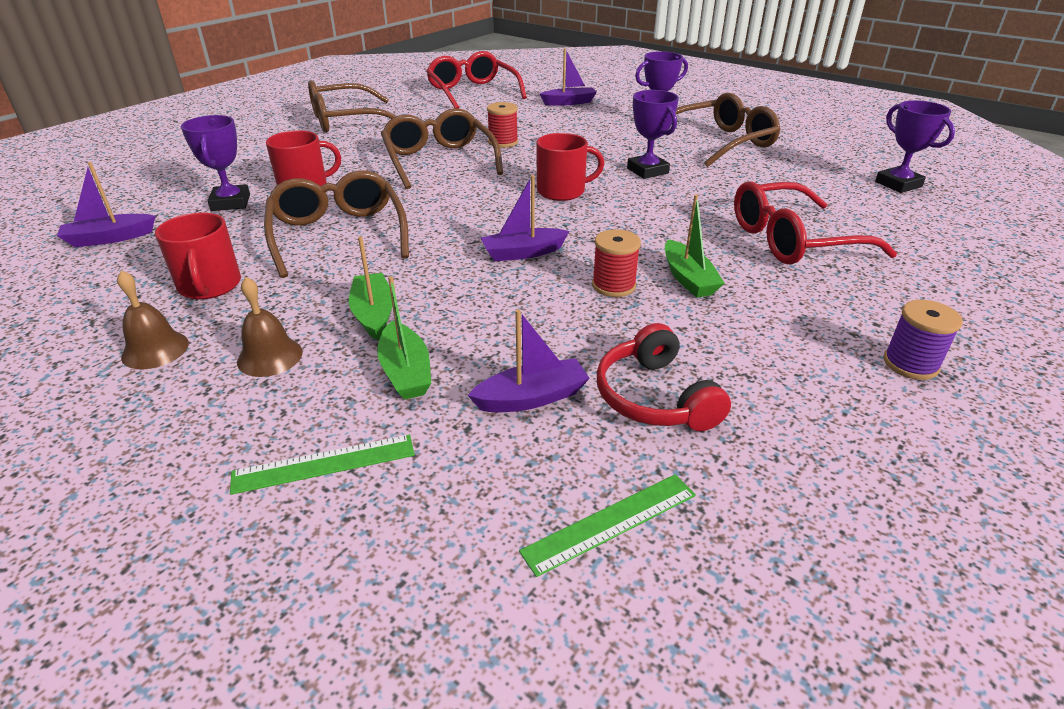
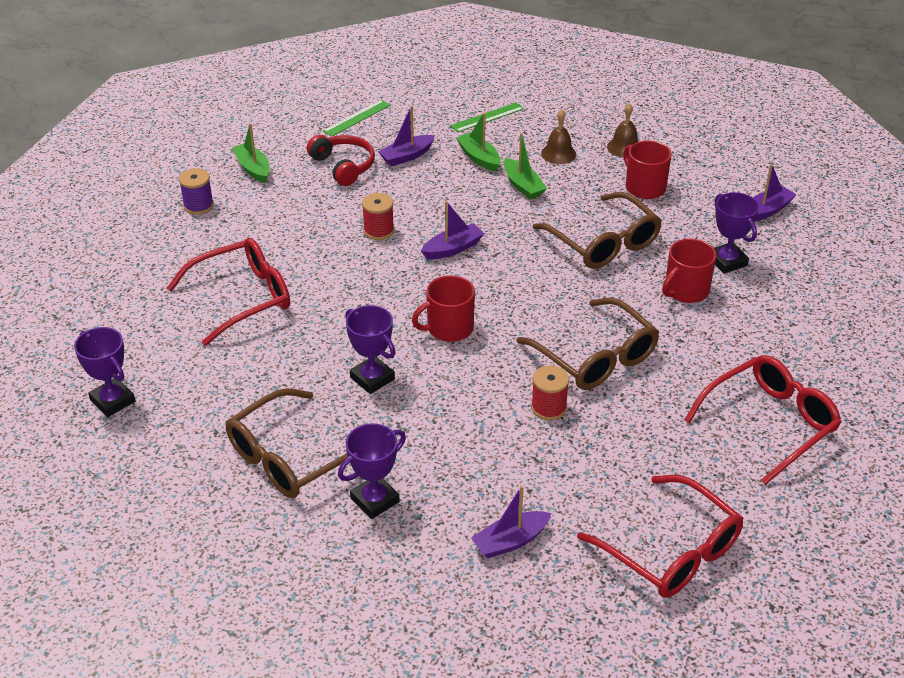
camera: 165 degrees right, 5 degrees up
(346, 121) = (769, 423): brown glasses -> red glasses
(688, 279) = (327, 245): green boat -> green boat (253, 168)

